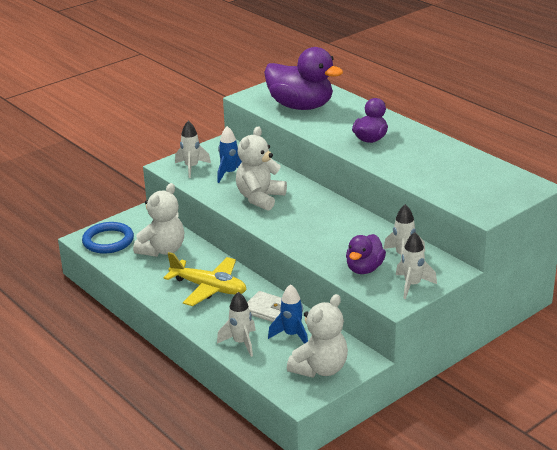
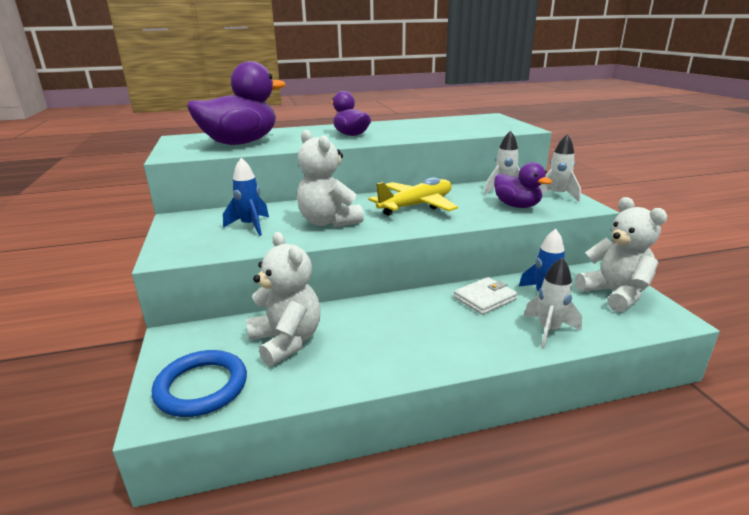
camera: 65 degrees left, 5 degrees down
(191, 167) = (199, 243): white rocket -> none
(209, 288) = (411, 326): yellow plane -> yellow plane (416, 206)

